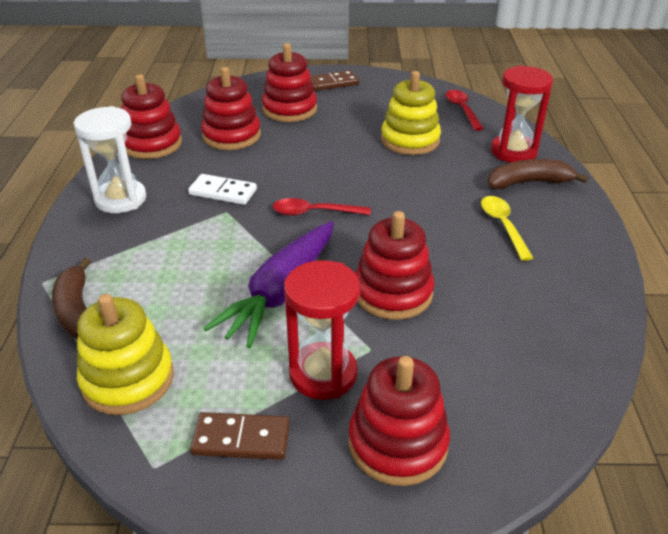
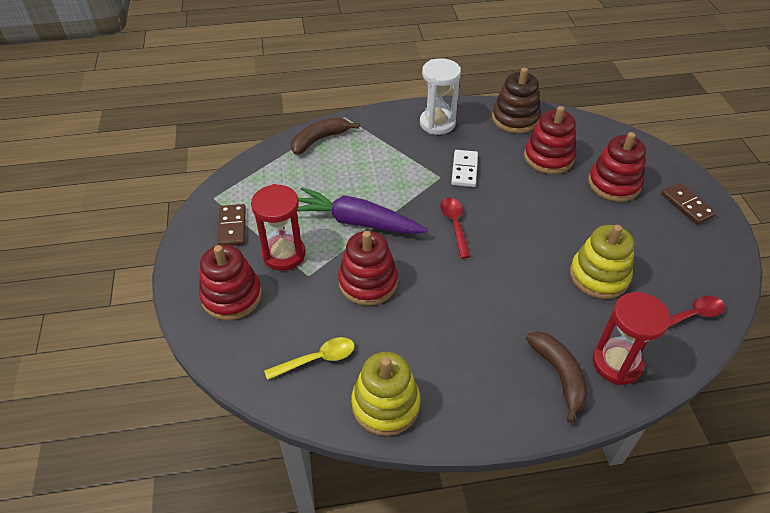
camera: 80 degrees right, 10 degrees up
(128, 379) = (271, 173): yellow stacking toy -> yellow stacking toy (385, 404)
(152, 144) = (515, 118): red stacking toy -> brown stacking toy
(503, 226) = (475, 352): yellow spoon -> yellow spoon (316, 359)

